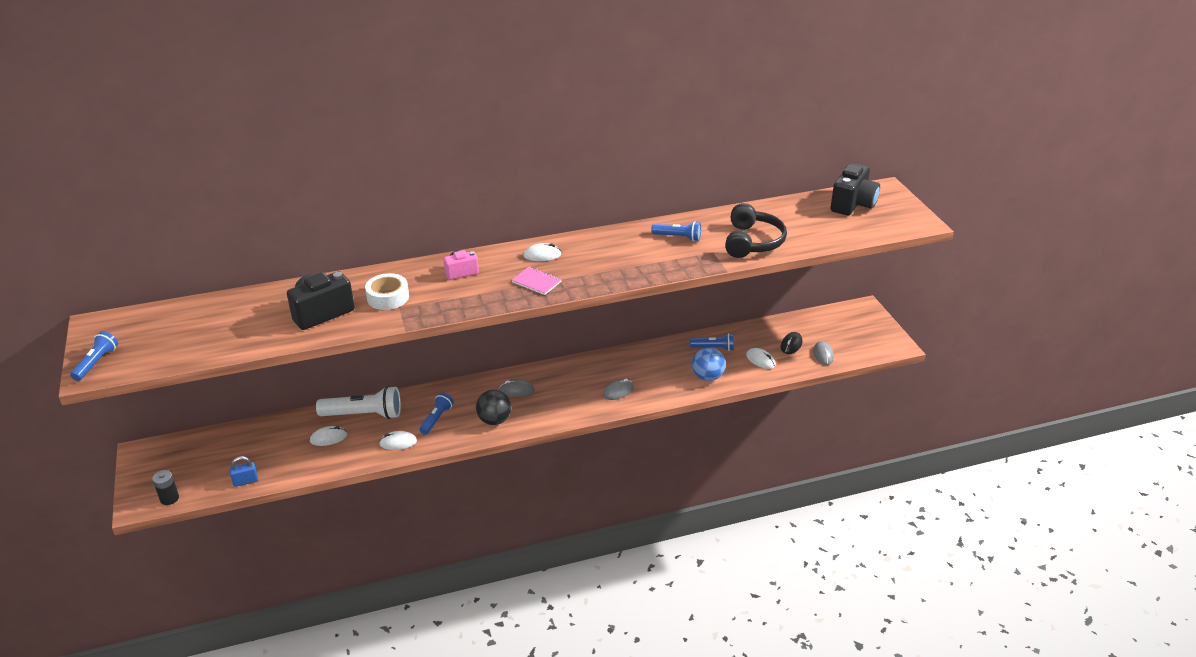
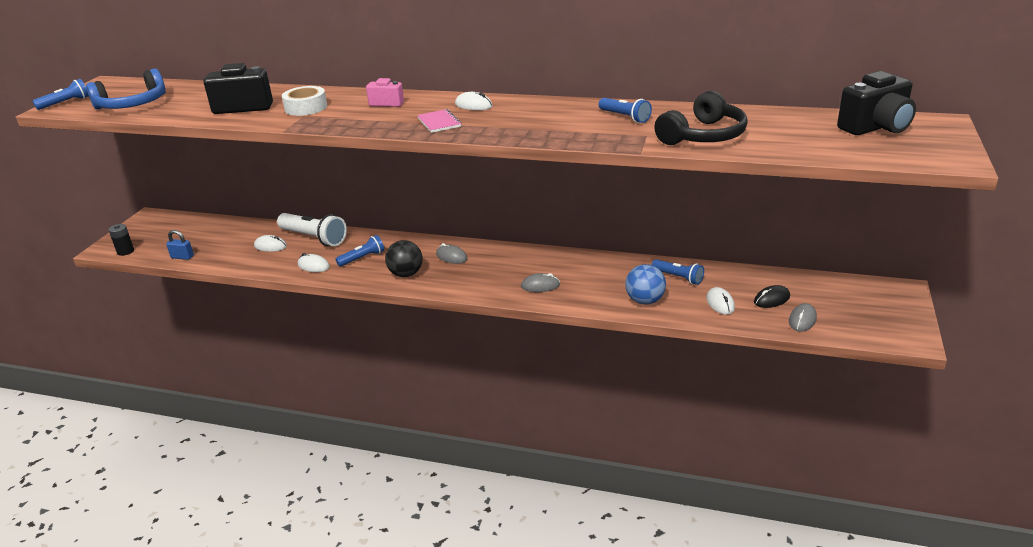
camera: 35 degrees right, 5 degrees down
(187, 343) = (133, 104): none -> blue headphones

